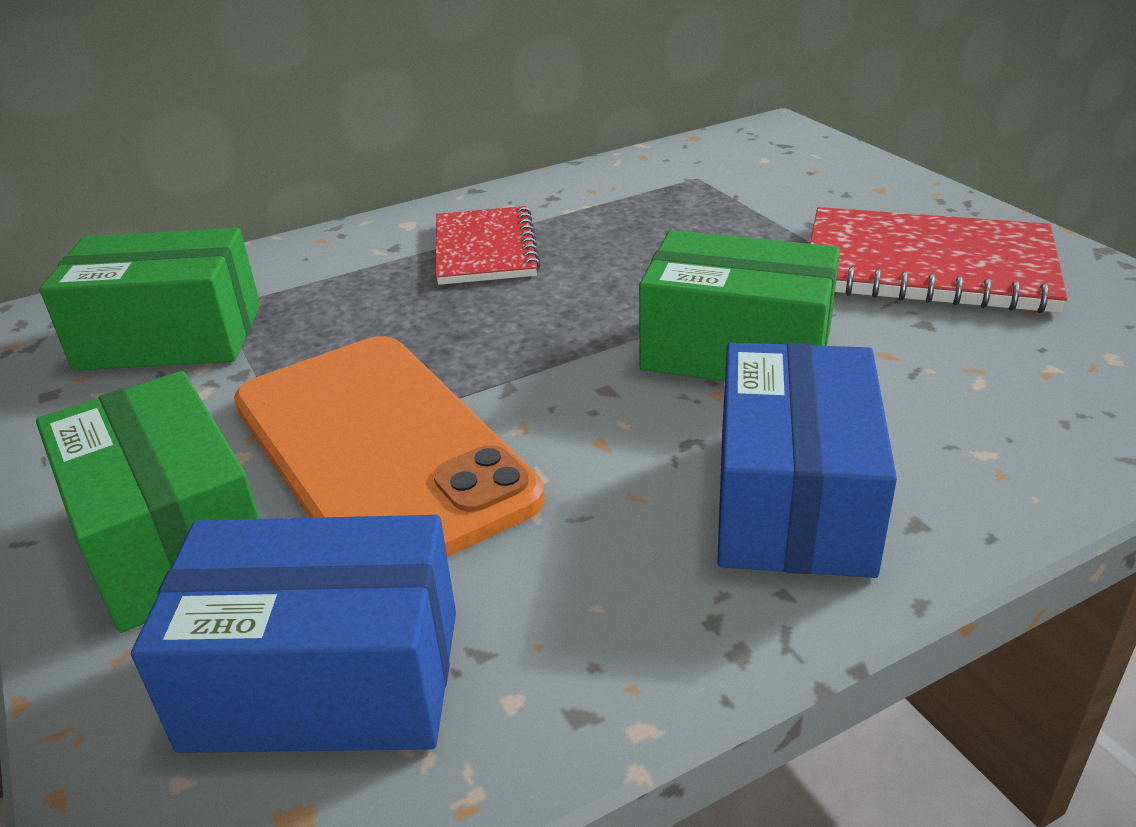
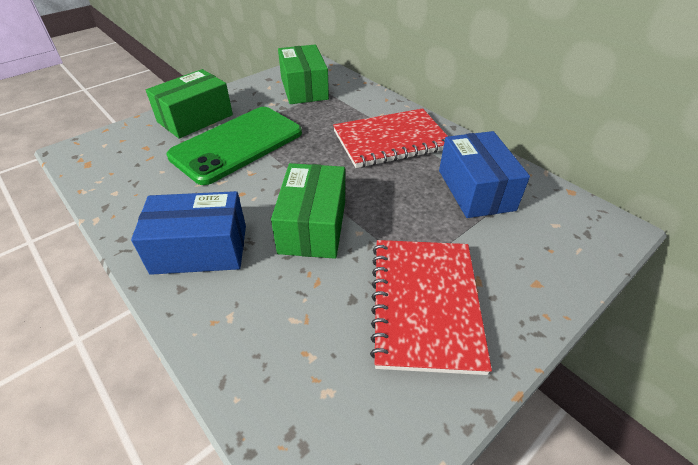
camera: 75 degrees right, 10 degrees up
(324, 678) = (132, 158): blue box -> blue box (476, 190)
(379, 449) = (237, 144): orange phone -> green phone
(485, 249) = (391, 140): red notebook -> red notebook, size x1.54

